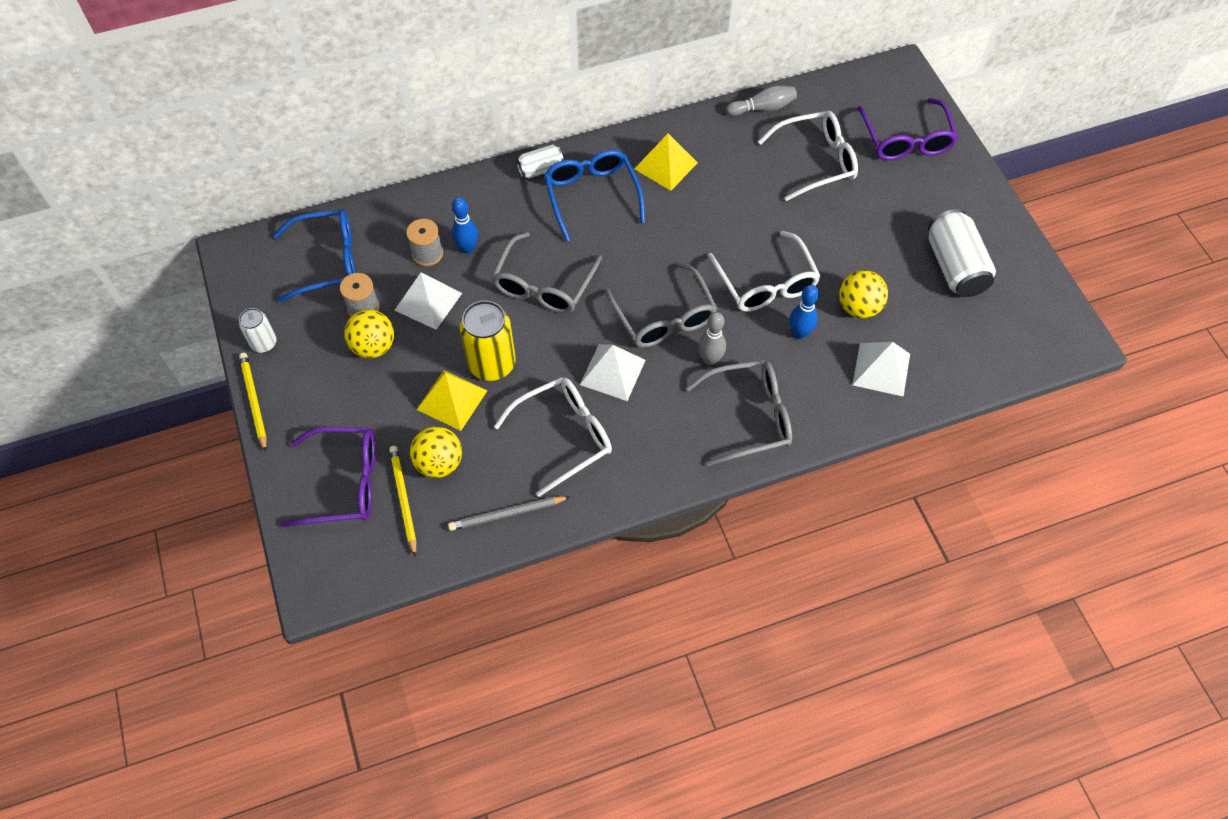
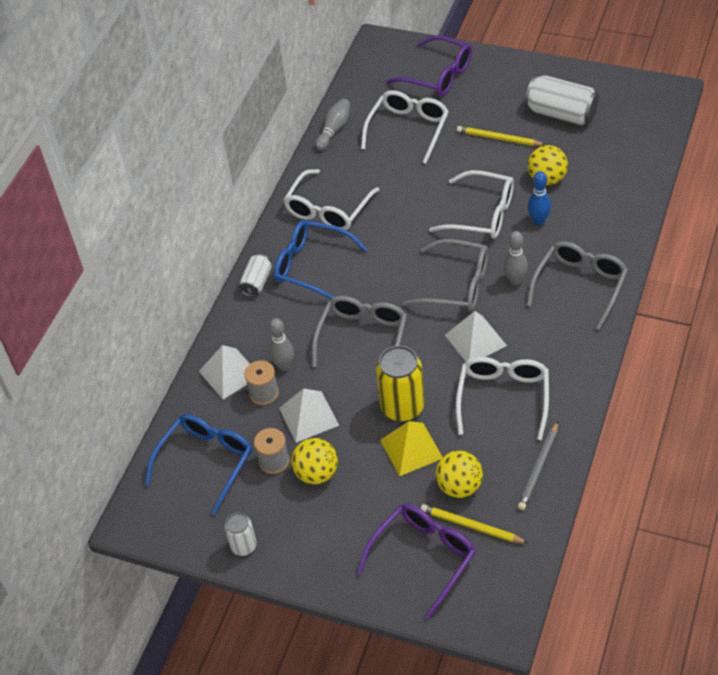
camera: 45 degrees left, 10 degrees down
(254, 401) = (293, 581): yellow pencil -> yellow pencil (498, 138)
(467, 248) = (284, 366): blue bowling pin -> grey bowling pin
(544, 285) = (362, 338): grey glasses -> grey glasses turned 135 degrees counterclockwise
(666, 165) = (328, 210): yellow pyramid -> white glasses
(881, 369) = (605, 196): white pyramid -> white pyramid (229, 373)

